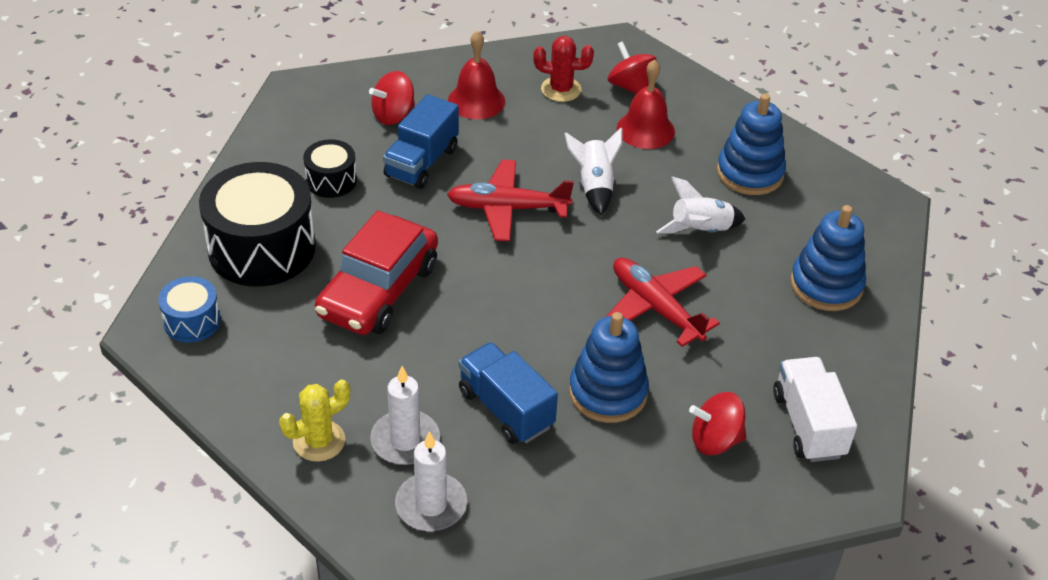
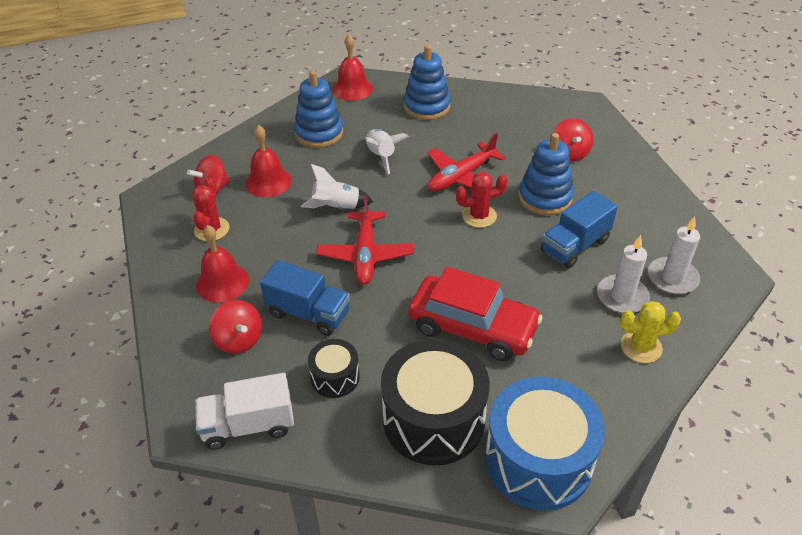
camera: 90 degrees left, 0 degrees up
(192, 321) = (538, 460): blue drum -> blue drum, size x2.00
(319, 441) = (641, 347): yellow cactus -> yellow cactus turned 60 degrees counterclockwise
(572, 317) = (479, 216): none -> red cactus
(808, 424) = (545, 118): white truck -> white truck (248, 425)
(863, 207) = (352, 89): none -> red bell

